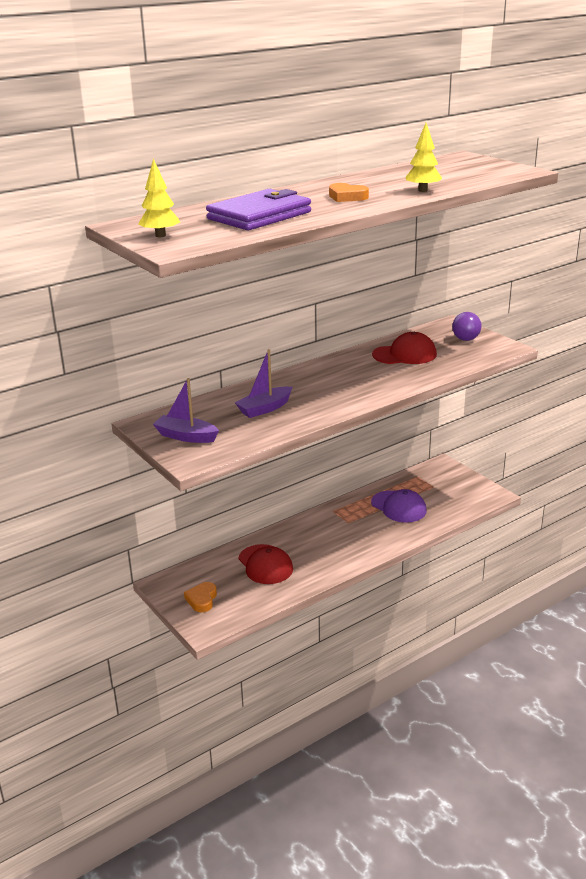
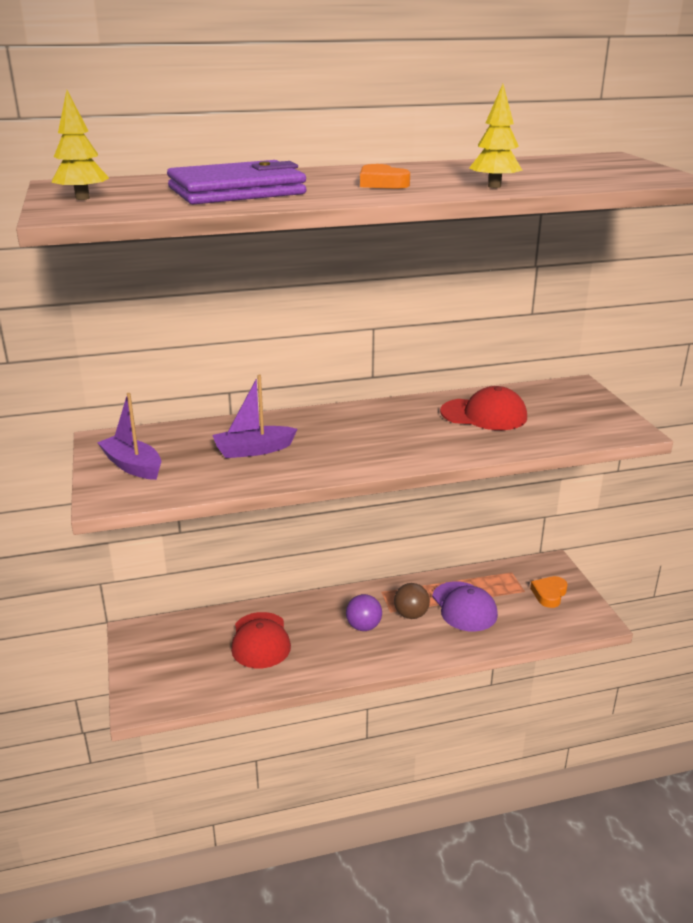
camera: 20 degrees right, 0 degrees up
(202, 599) = (162, 665): orange heart -> orange heart (549, 594)
(364, 521) = (411, 614): none -> brown ball
(465, 339) = (581, 409): purple ball -> purple ball (363, 626)

